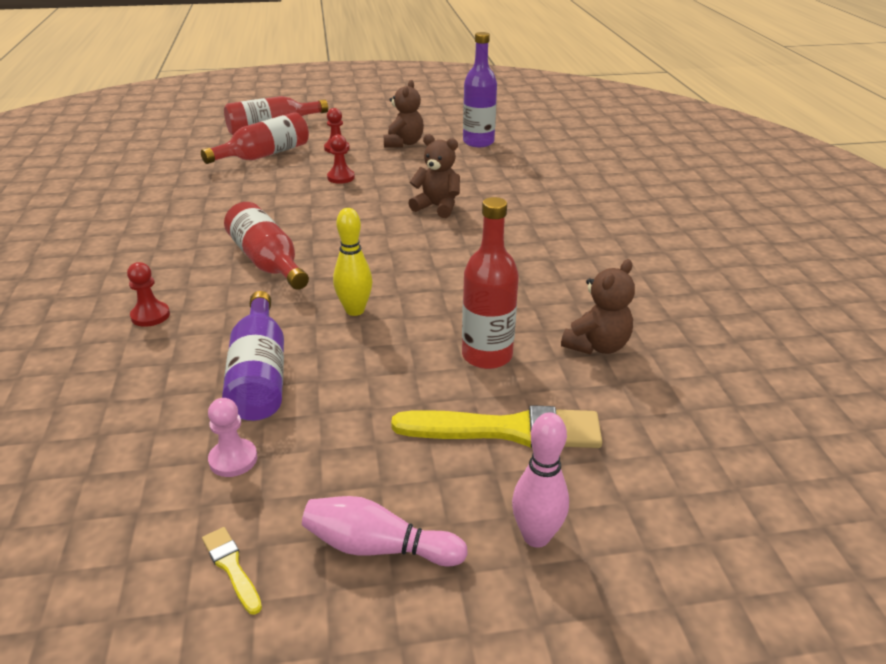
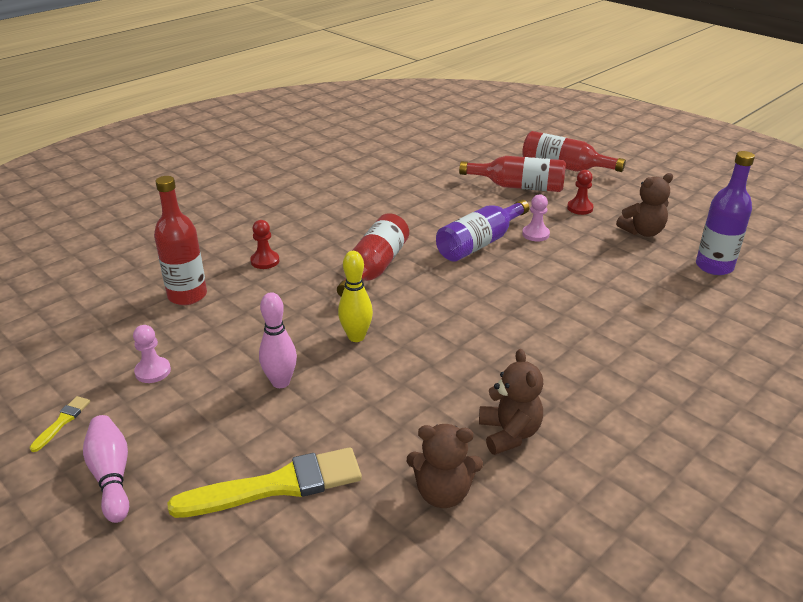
camera: 55 degrees right, 0 degrees up
(259, 375) = (242, 336): purple bottle -> purple bottle (479, 243)
(341, 177) = (535, 234): red pawn -> pink pawn
(437, 207) = (557, 301): brown teddy bear -> brown teddy bear (509, 433)
(487, 355) = (364, 431): red bottle -> red bottle (187, 295)
(507, 430) = (277, 485): yellow brush -> yellow brush turned 75 degrees counterclockwise
(536, 536) = (167, 554): pink bowling pin -> pink bowling pin (281, 382)

